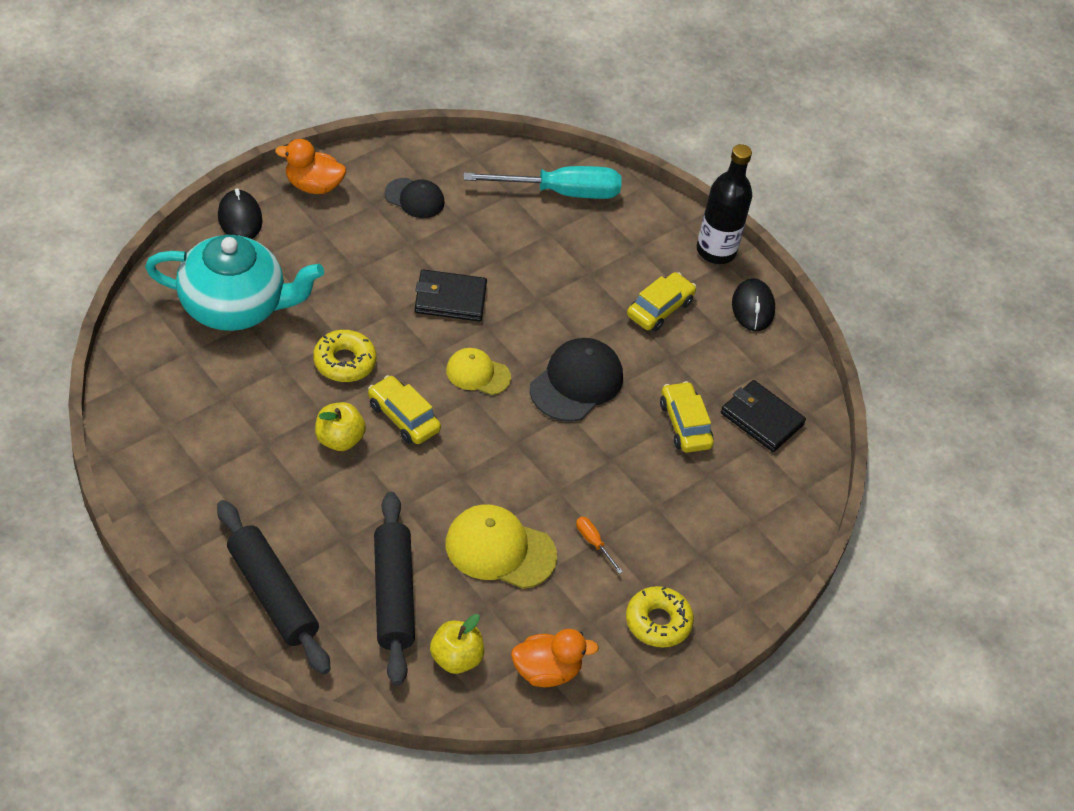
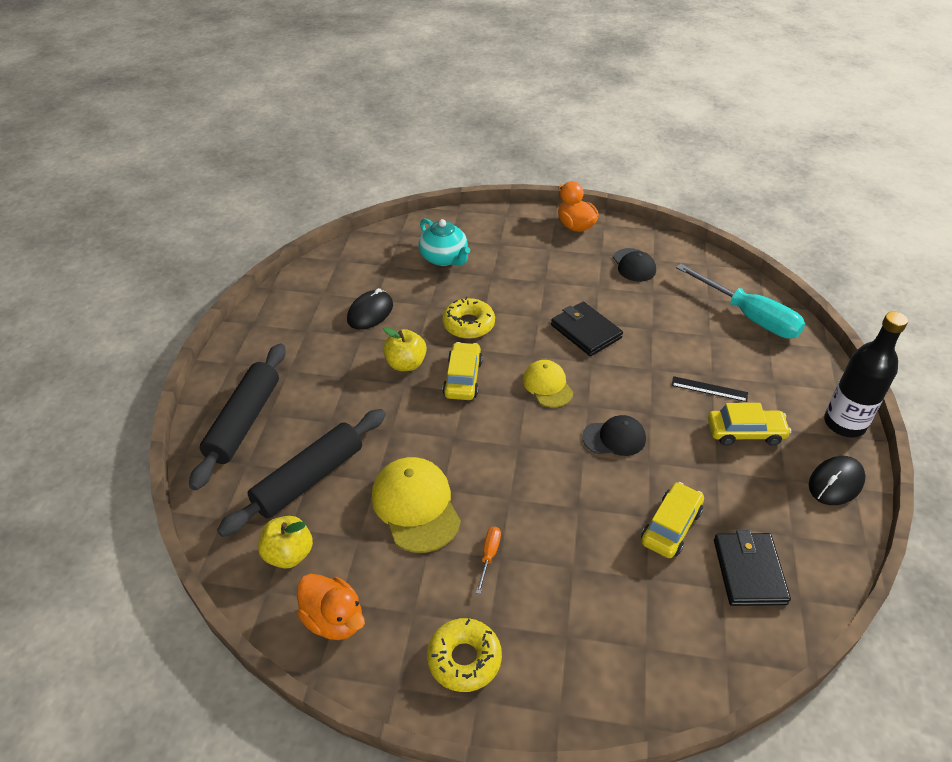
camera: 55 degrees right, 5 degrees down
(233, 306) = (444, 258): turquoise teapot -> turquoise teapot, size x0.59
(240, 218) = (509, 219): black mouse -> black mouse (370, 312)
(576, 383) = (614, 438): black cap -> black cap, size x0.62
(599, 287) = (709, 389): none -> black ruler

